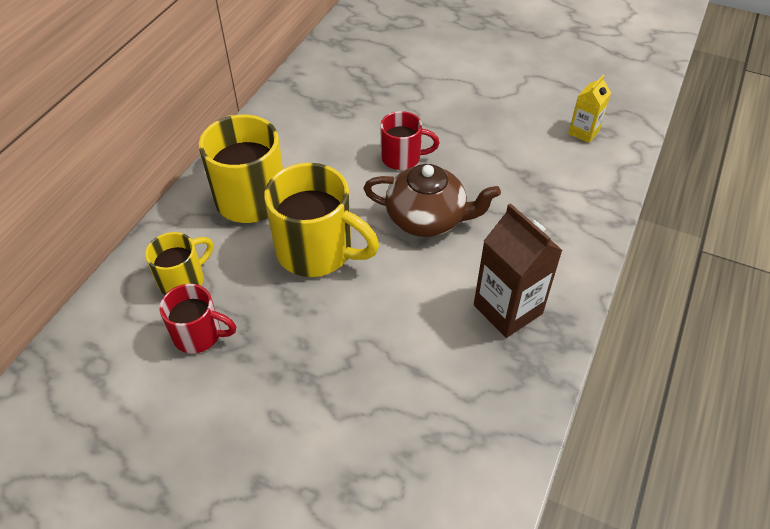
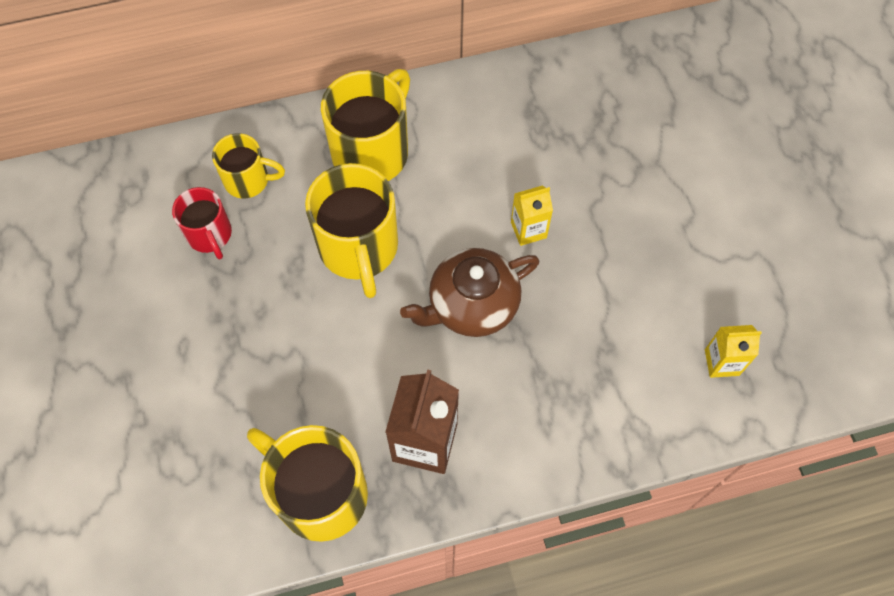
camera: 50 degrees right, 15 degrees up
(402, 158) = (528, 230): red mug -> yellow carton
(427, 219) = (471, 305): brown teapot -> brown teapot turned 90 degrees clockwise
(492, 402) = (319, 493): none -> yellow mug

